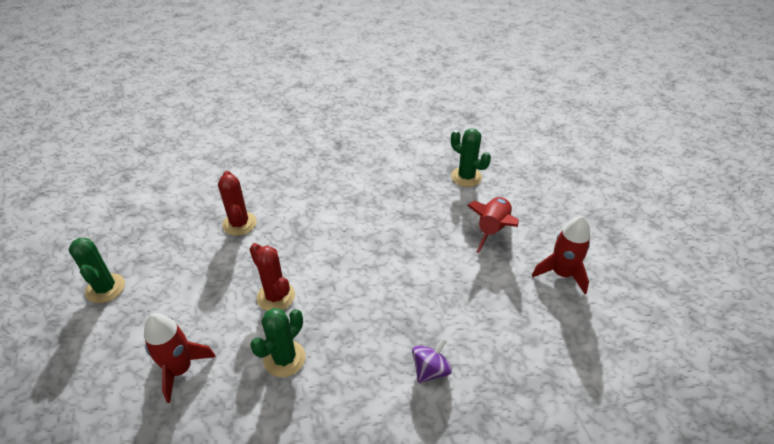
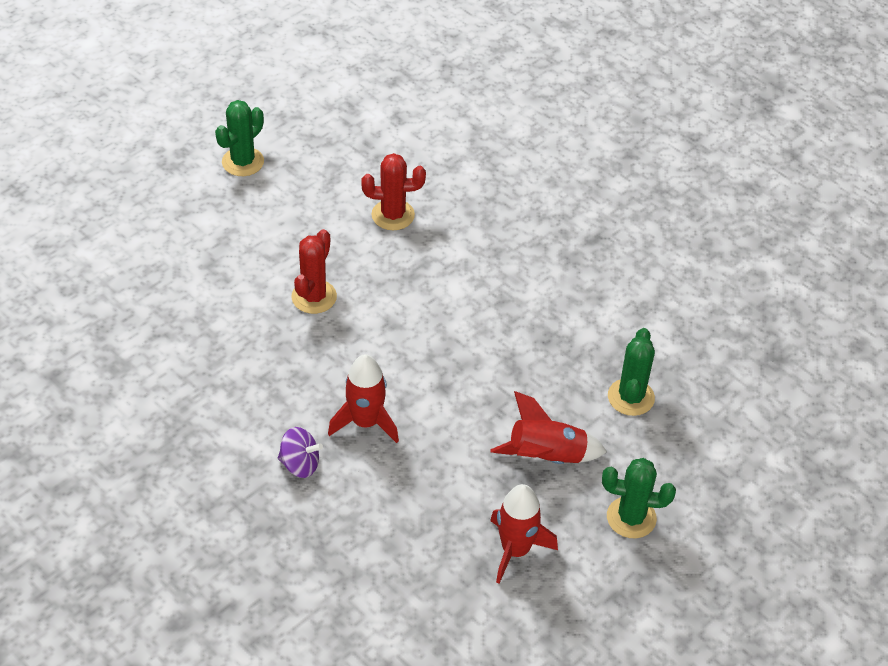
camera: 60 degrees right, 5 degrees up
(180, 369) = (190, 269): red rocket -> red rocket (365, 422)
(239, 224) = (393, 215): red cactus -> red cactus turned 45 degrees clockwise
(284, 358) = (245, 340): green cactus -> green cactus (631, 518)

